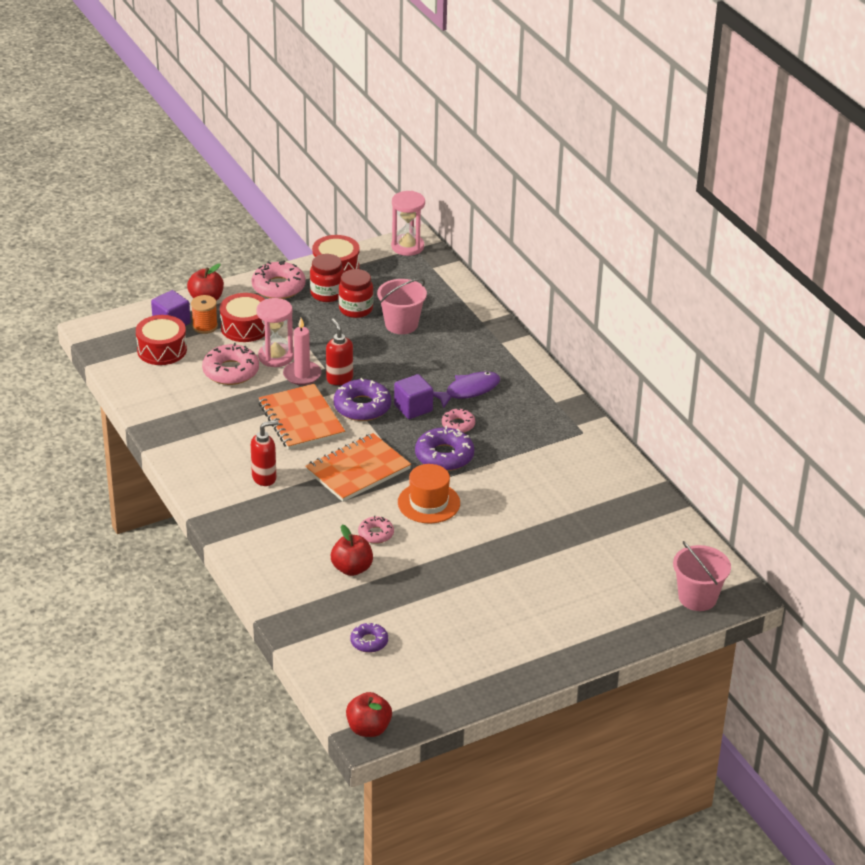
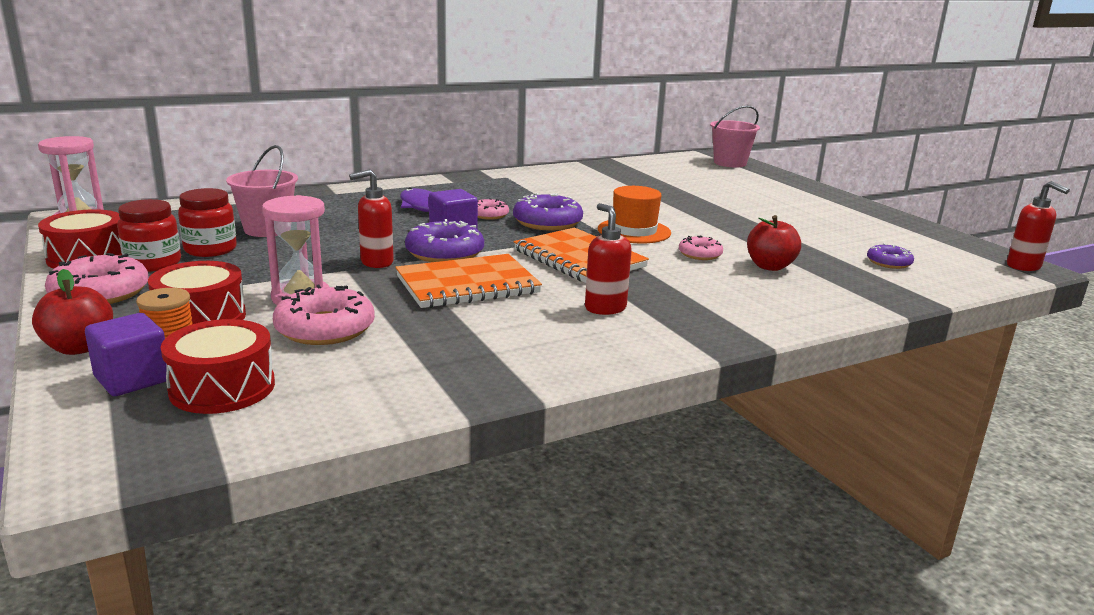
camera: 90 degrees left, 15 degrees down
(302, 375) = (357, 282): pink candle -> none
(368, 729) = (1024, 267): red apple -> red soap dispenser

